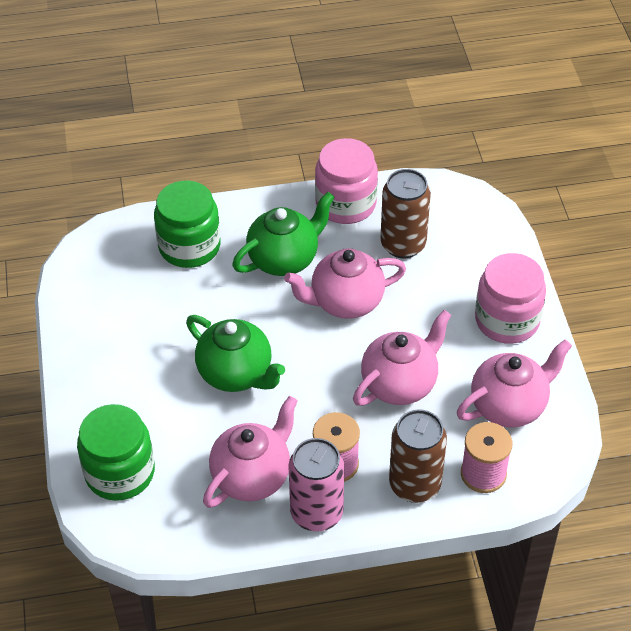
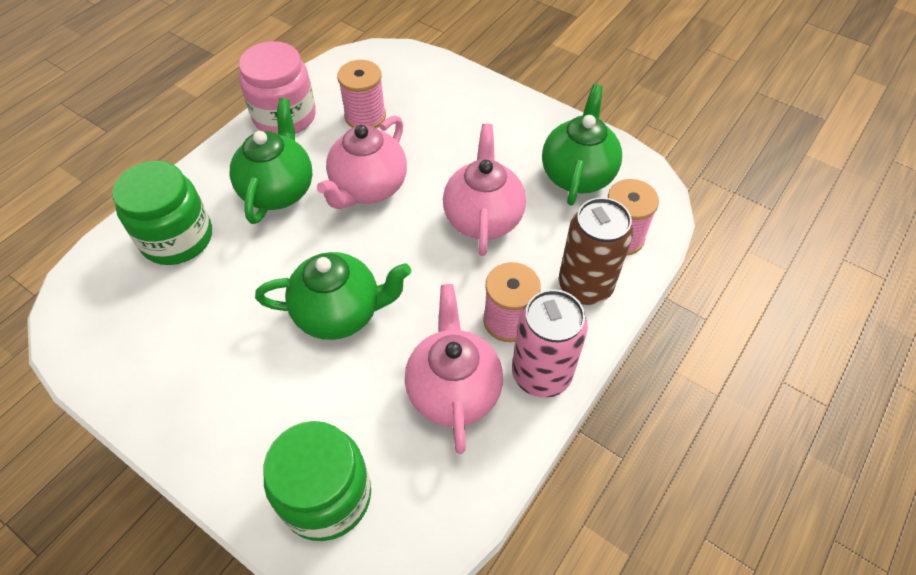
camera: 45 degrees left, 5 degrees up
(403, 244) = (365, 116): brown can -> pink spool
(507, 320) = (503, 118): pink jar -> none
(509, 406) = (577, 175): pink teapot -> green teapot

